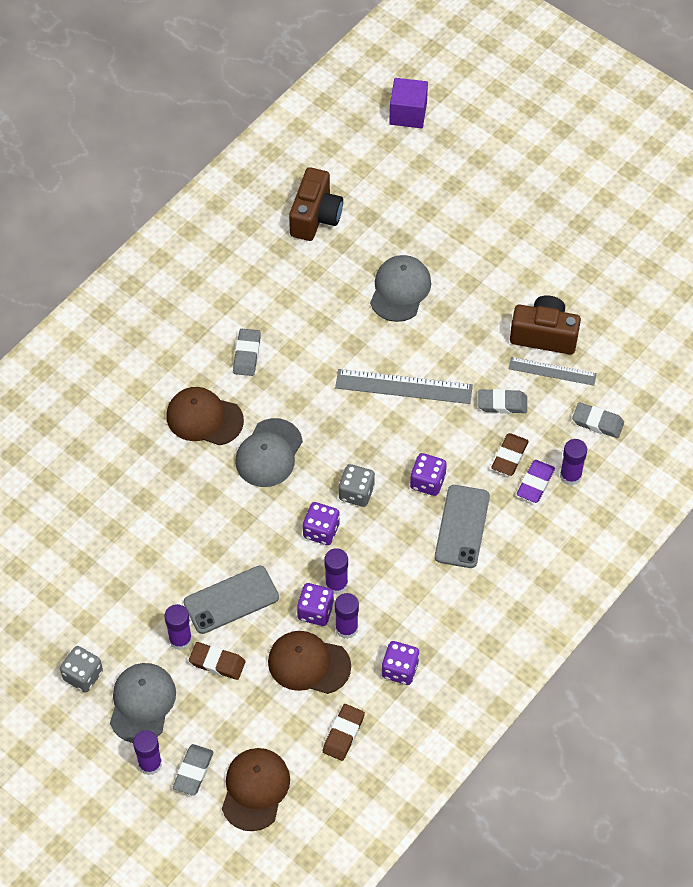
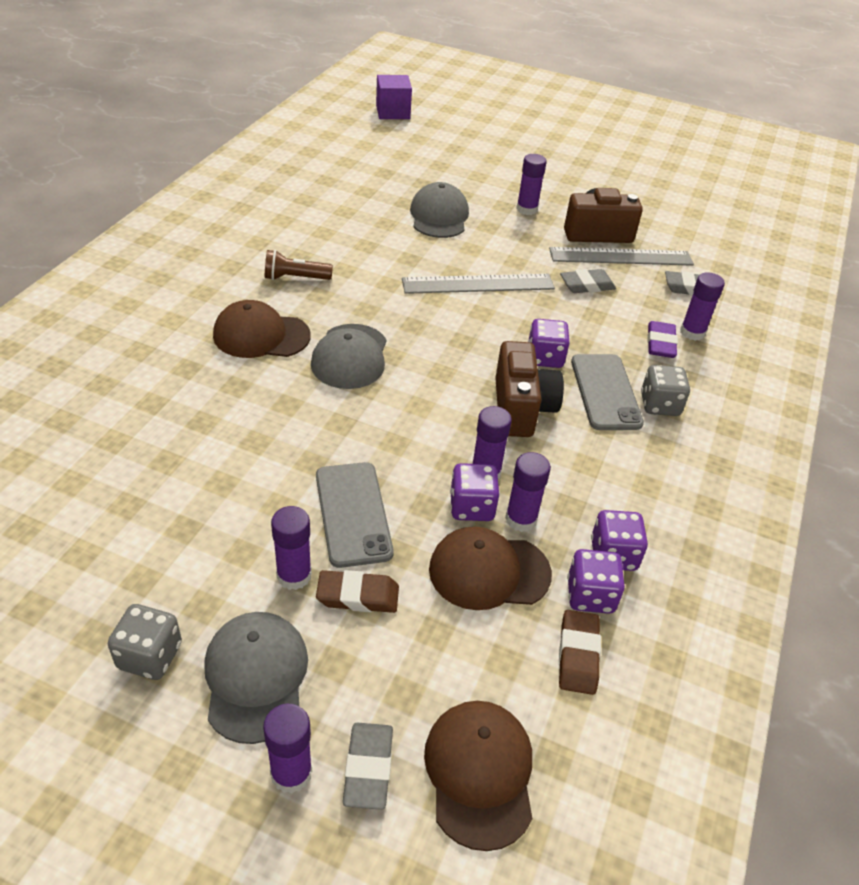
camera: 20 degrees left, 15 degrees down
(231, 600) = (353, 513): grey phone -> grey phone turned 60 degrees counterclockwise
(247, 354) = (295, 278): grey eraser -> brown flashlight
(315, 217) = (332, 176): brown camera -> brown camera (521, 408)
(321, 531) = (443, 420): purple dice -> purple dice (590, 595)
(356, 493) = (469, 378): grey dice -> grey dice (659, 405)
(489, 291) = (527, 209): none -> purple glue stick
(509, 456) = (620, 325): brown eraser -> none
(552, 371) = (621, 256): grey ruler -> grey ruler, size x1.55

